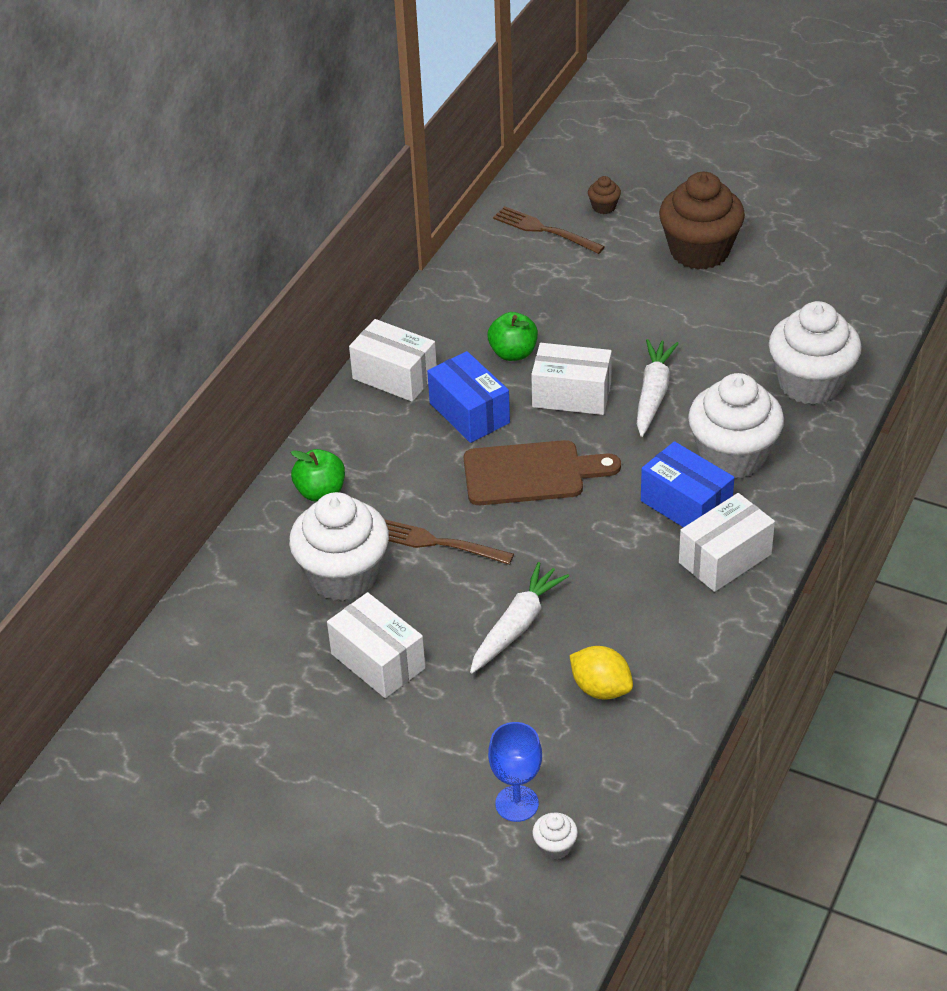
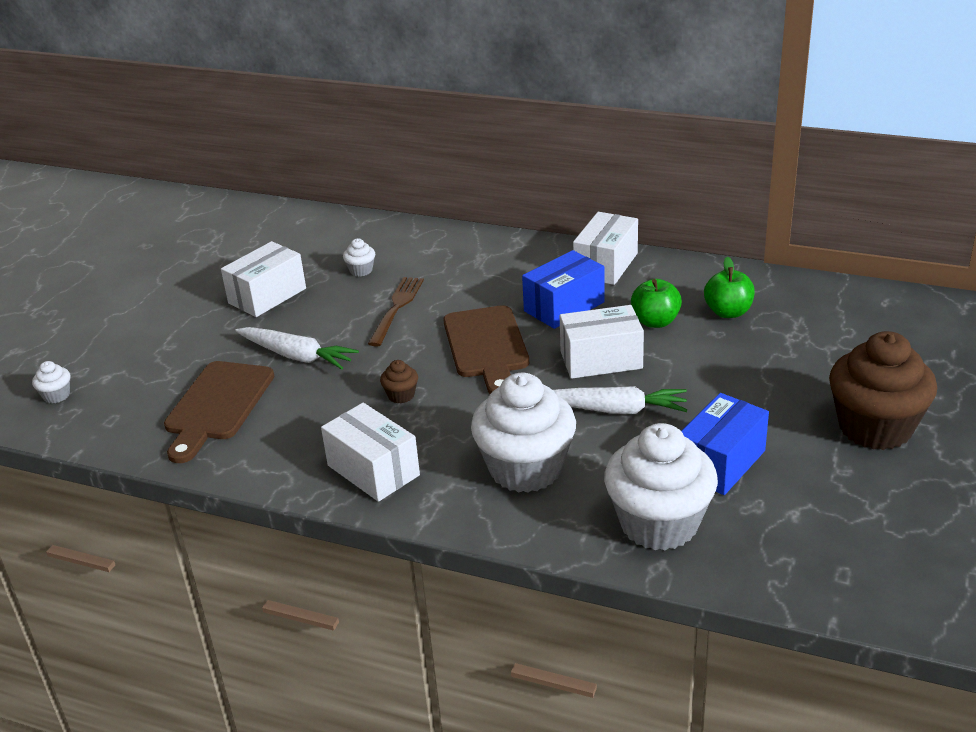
camera: 85 degrees right, 10 degrees down
(320, 492) = (456, 249): green apple -> green apple (728, 312)
(343, 575) = (361, 270): white cupcake -> white cupcake, size x0.40
(517, 803) = (105, 373): blue goblet -> none
(544, 230) = (860, 322): brown fork -> none
(571, 395) = (601, 360): white box -> white box turned 75 degrees clockwise
(601, 688) = (217, 406): yellow lemon -> brown cutting board
(604, 207) = (923, 356): brown cupcake -> brown cupcake (401, 395)
(685, 505) = (448, 441): blue box -> blue box (720, 462)

